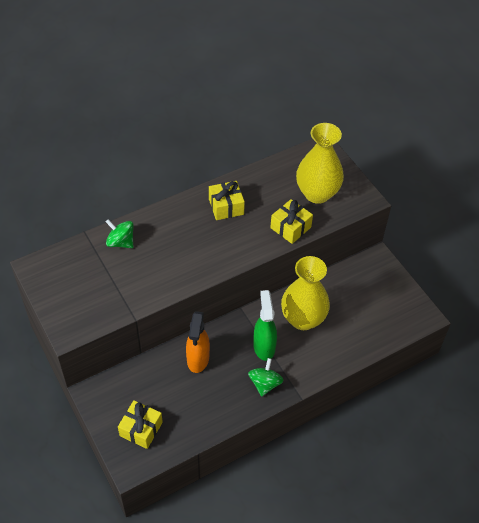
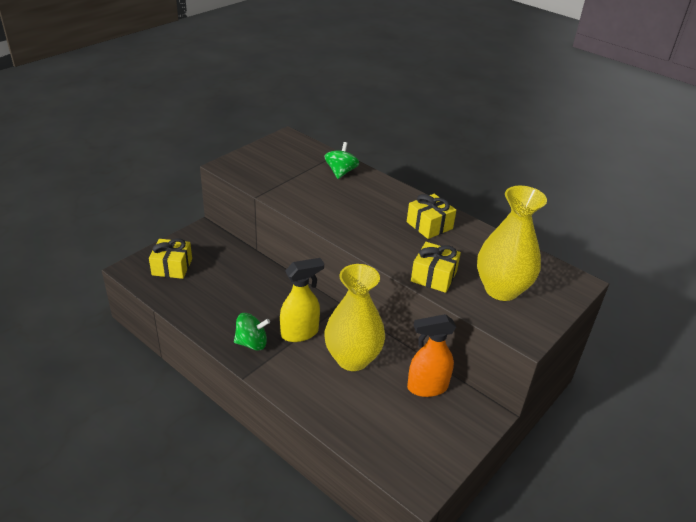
camera: 70 degrees right, 15 degrees down
(198, 359) = (264, 287): orange spray bottle -> orange spray bottle (427, 387)
(264, 346) = (300, 333): green spray bottle -> yellow spray bottle

